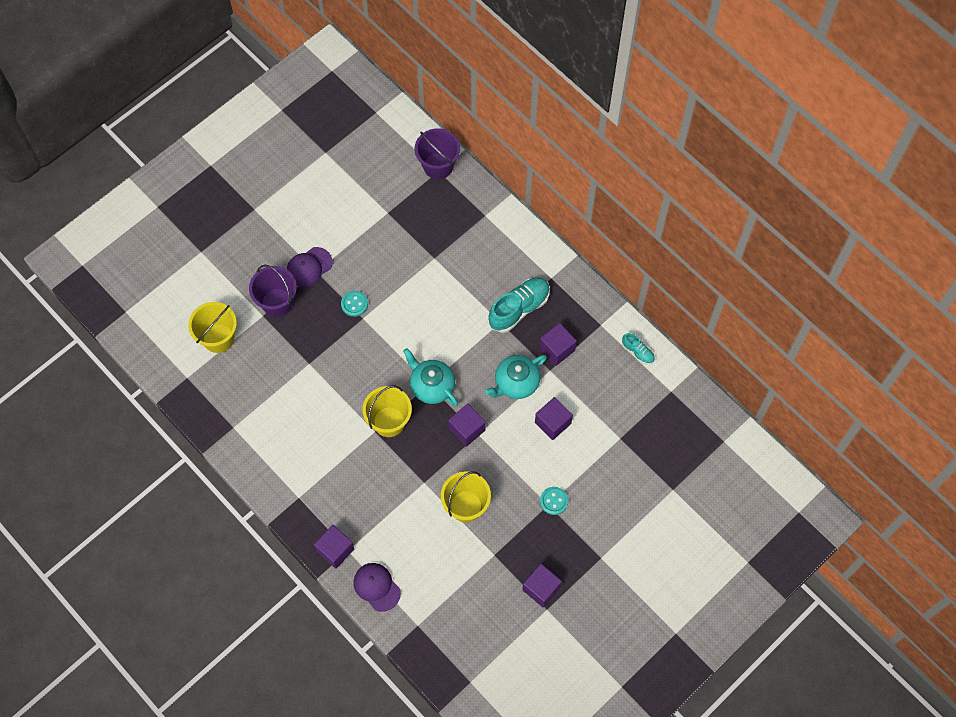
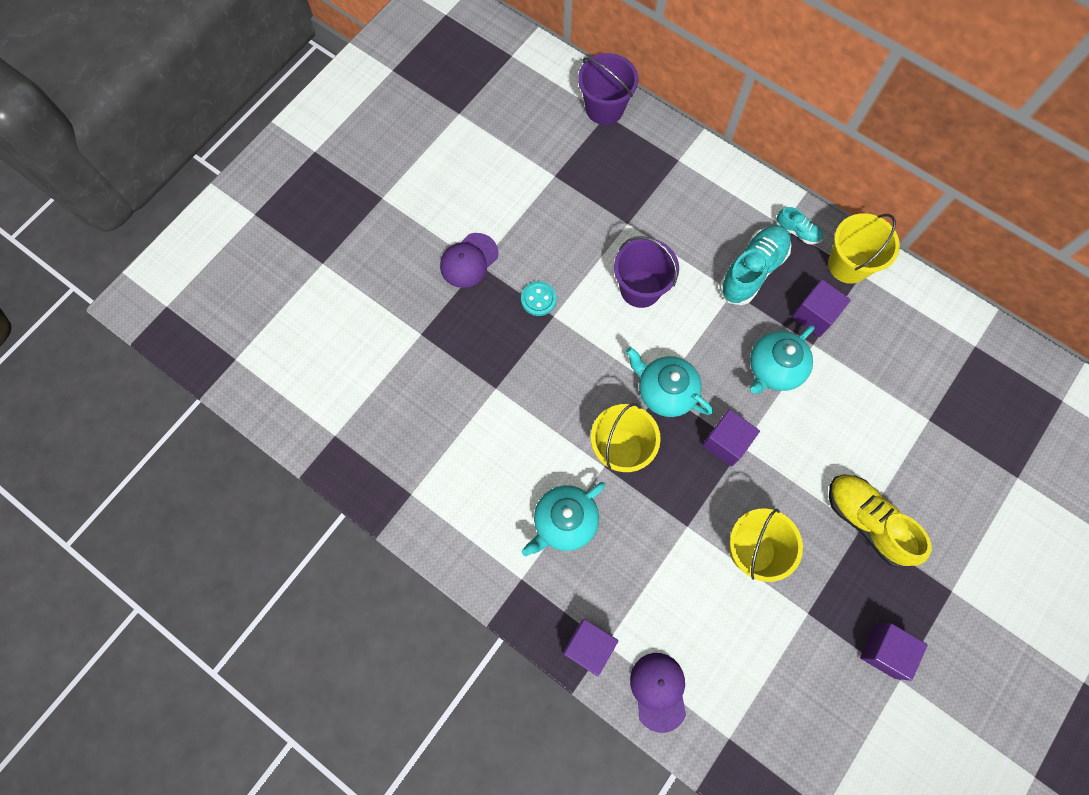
camera: 10 degrees left, 5 degrees up
(218, 338) = (367, 374): yellow bucket -> yellow bucket (848, 264)
(277, 302) = (436, 313): purple bucket -> purple bucket (640, 288)
(337, 464) = (564, 522): none -> turquoise teapot
(376, 587) = (658, 691): purple cap -> purple cap turned 45 degrees clockwise
(553, 423) = (836, 414): purple cube -> none
(554, 501) = (867, 522): turquoise button -> yellow shoe
(637, 352) = (918, 302): turquoise shoe -> turquoise shoe (797, 231)

